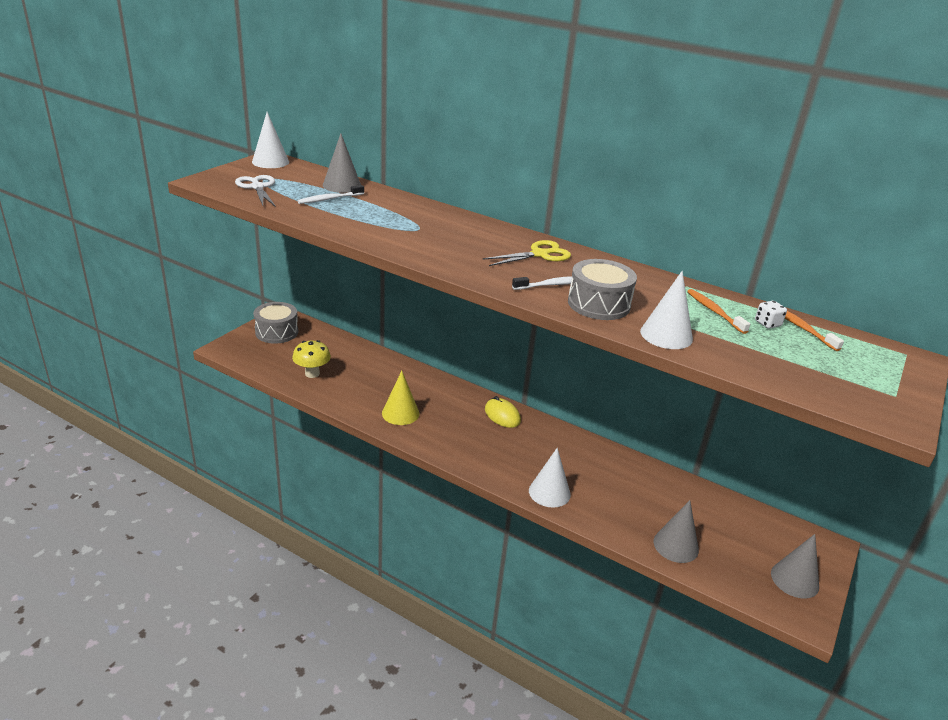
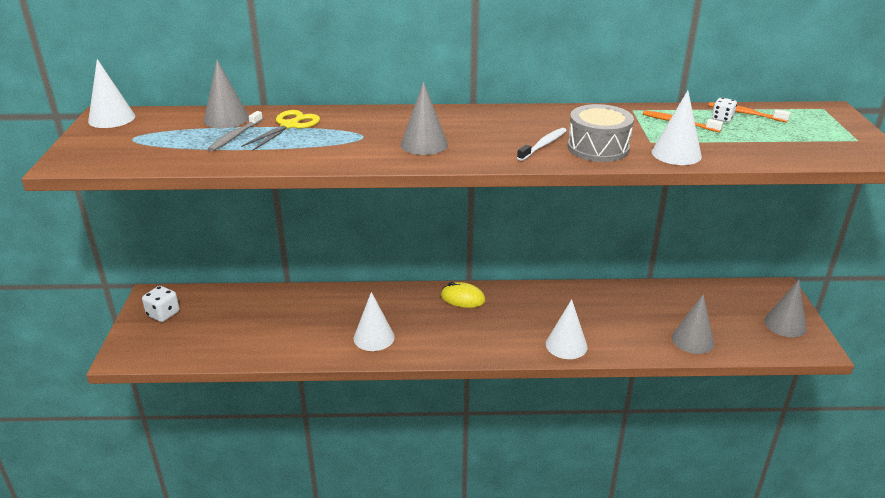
camera: 30 degrees left, 0 degrees up
(257, 187) = (139, 149): white scissors -> none
(277, 332) = (163, 314): grey drum -> white dice
(312, 373) = (247, 339): yellow mushroom -> none
(329, 199) = (235, 136): white toothbrush -> grey toothbrush
(400, 413) = (374, 337): yellow cone -> white cone
(455, 250) = (424, 144): none -> grey cone
(539, 254) = (495, 123): yellow scissors -> yellow scissors (289, 125)

